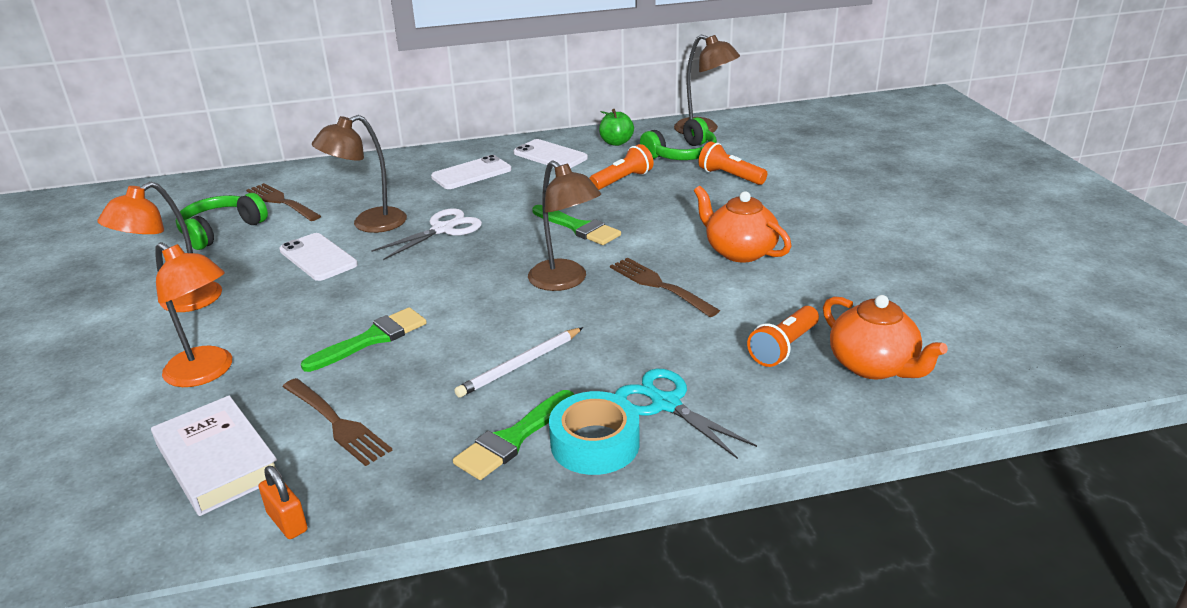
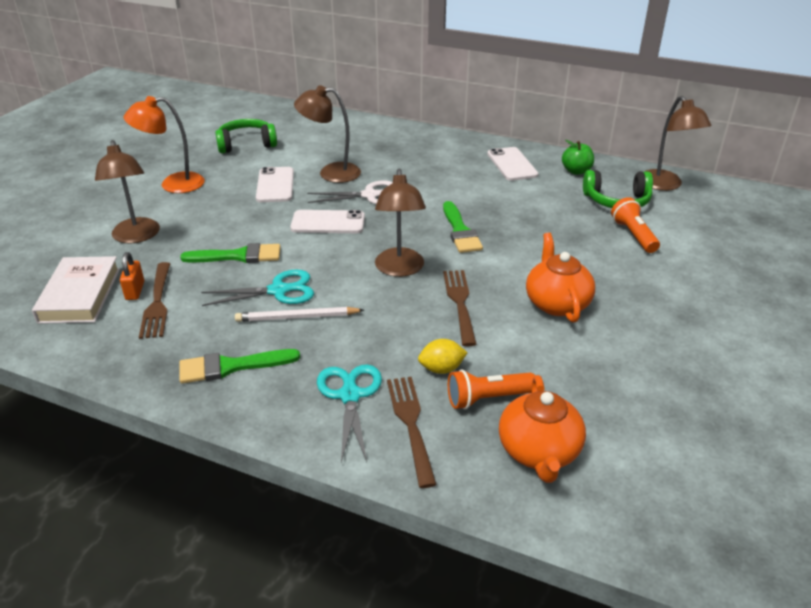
camera: 35 degrees right, 5 degrees up
(207, 372) = (136, 237): orange lamp -> brown lamp
(281, 202) = (301, 136): brown fork -> brown fork (411, 424)
(287, 522) = (67, 351): orange padlock -> orange padlock (135, 291)
(465, 351) = (278, 290): none -> turquoise scissors
(471, 173) = (439, 159): white phone -> white phone (328, 222)
(595, 444) = (272, 398): turquoise tape -> none
(622, 180) = (541, 205): orange flashlight -> none
(715, 344) = (441, 369): none -> yellow lemon

